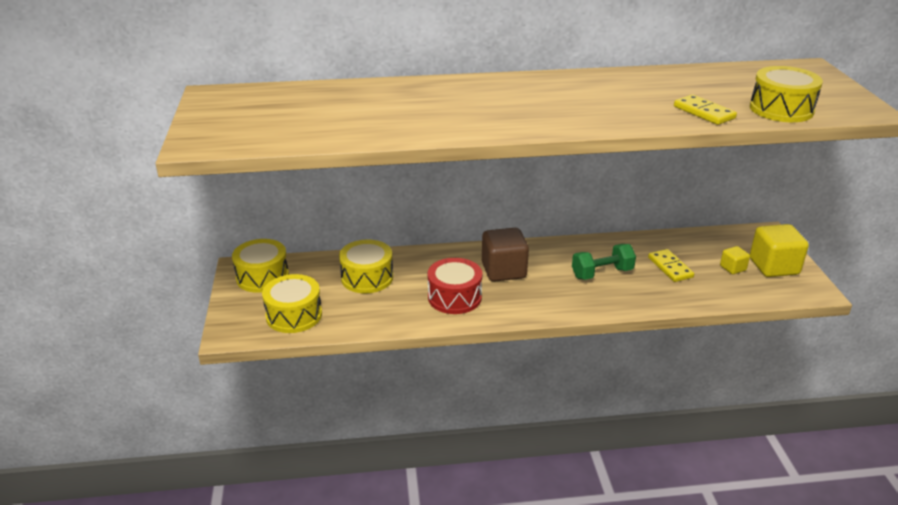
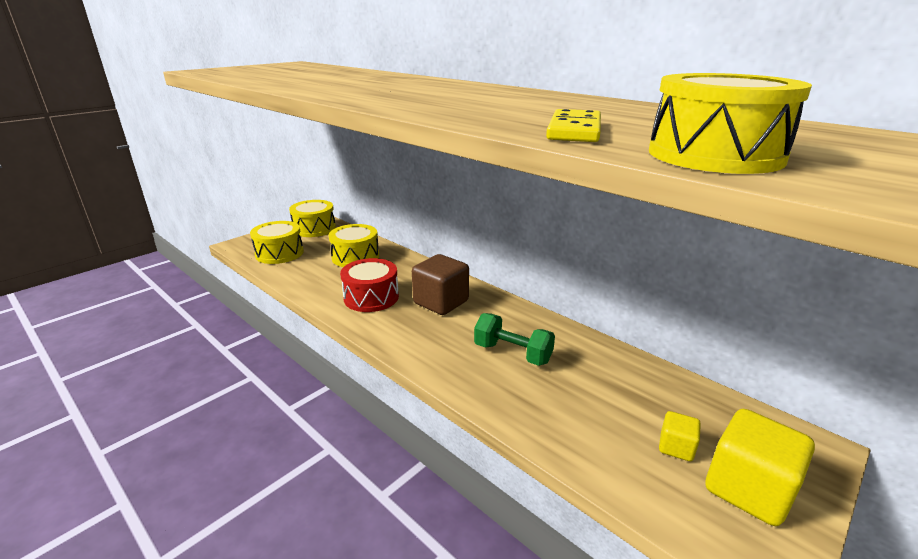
camera: 50 degrees right, 5 degrees down
(670, 267) = (594, 394): yellow domino -> none

